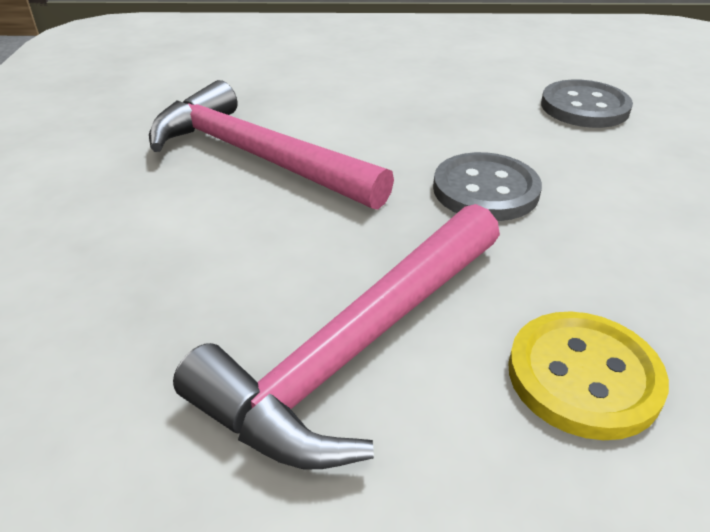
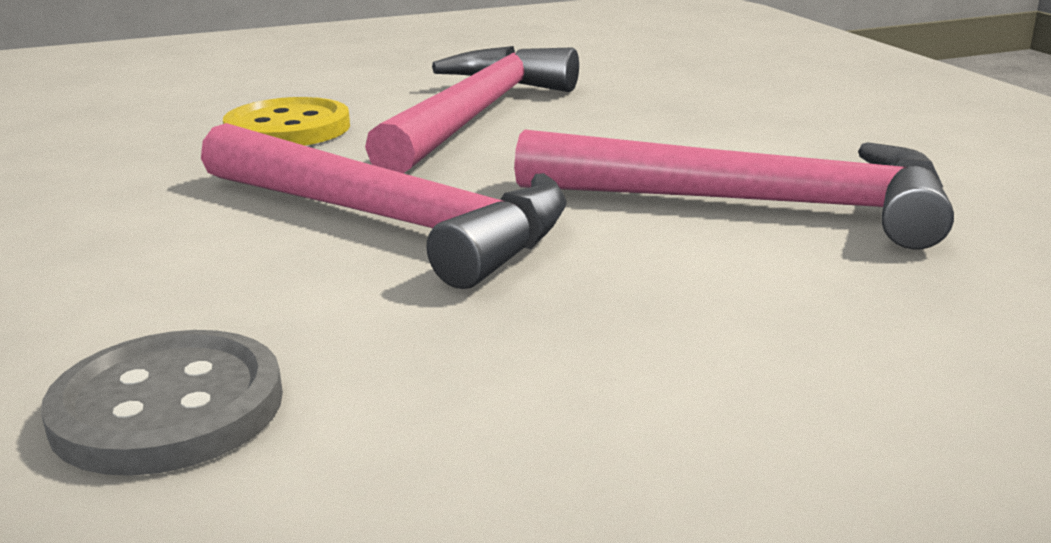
camera: 160 degrees right, 15 degrees down
(485, 190) = (390, 221): grey button -> pink hammer

